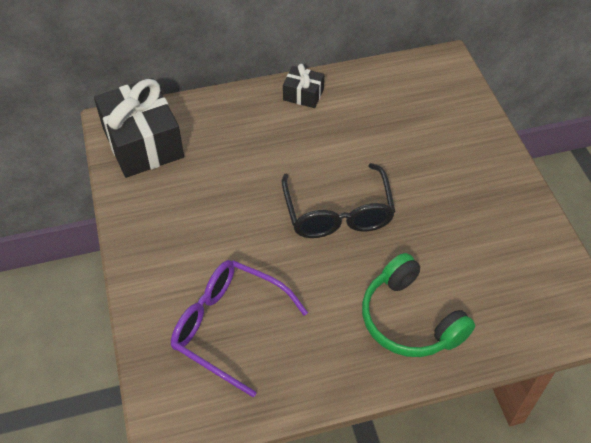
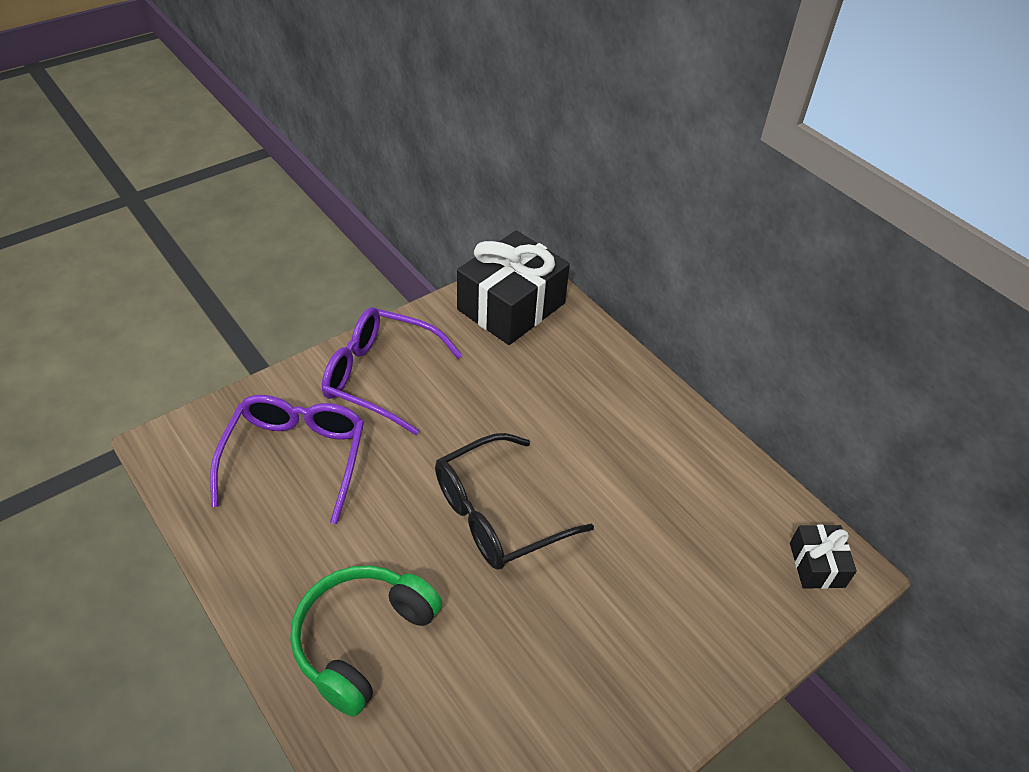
camera: 65 degrees right, 5 degrees down
(170, 249) = (380, 376): none -> purple glasses
(303, 94) = (670, 422): black gift -> black gift (817, 565)

